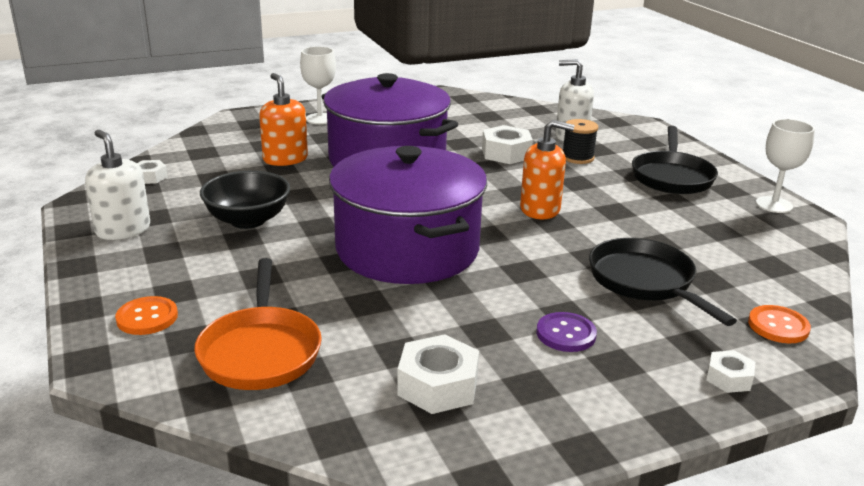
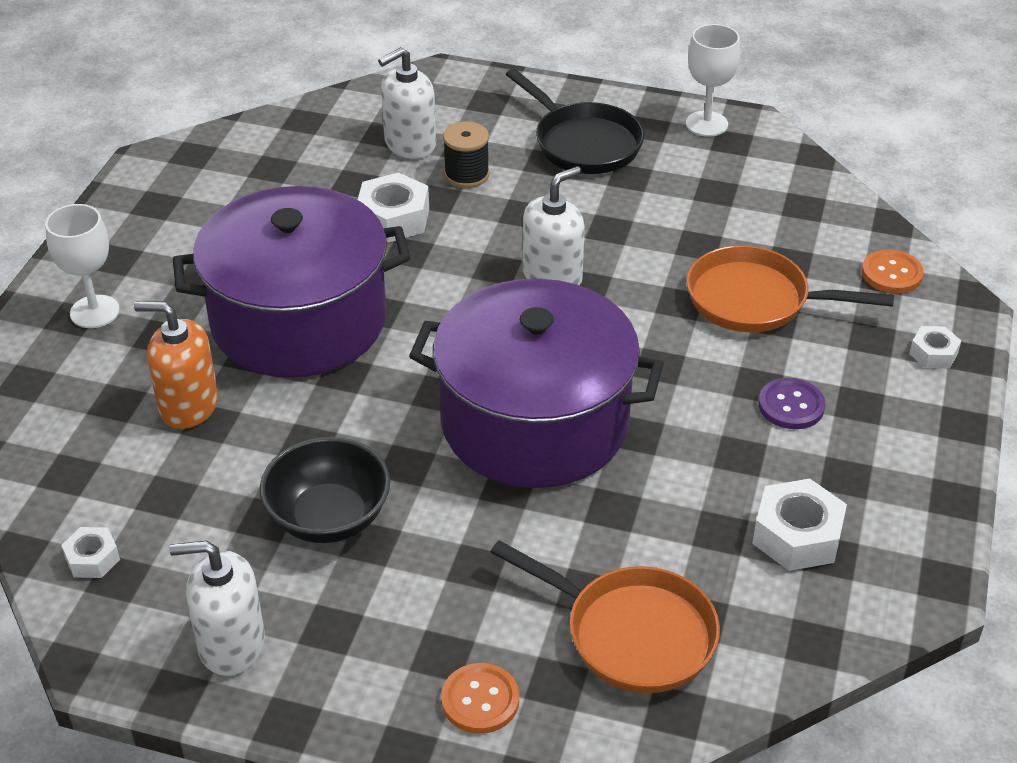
camera: 50 degrees left, 15 degrees up
(540, 209) = (552, 277): orange soap dispenser -> white soap dispenser
(645, 282) = (755, 300): black pan -> orange pan

